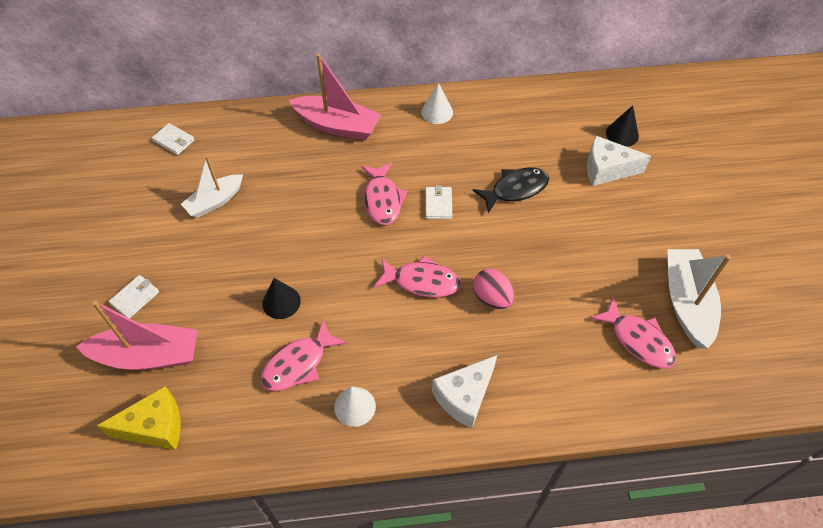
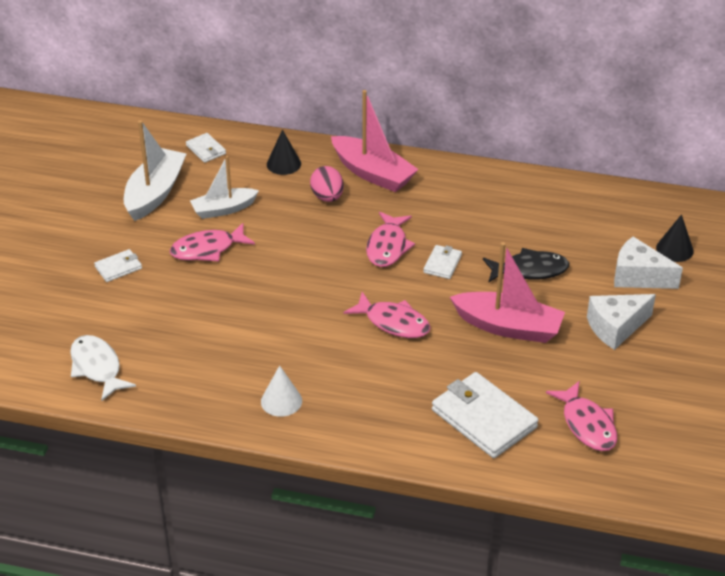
camera: 20 degrees right, 15 degrees down
(148, 355) = (112, 314): pink boat -> pink boat (508, 327)
(155, 427) = (97, 367): yellow cheese -> white fish
(281, 302) = (250, 304): black cone -> black cone (283, 164)
(298, 364) = (244, 355): pink fish -> pink fish (207, 249)
(437, 112) = (482, 184): white cone -> none
(464, 397) = (388, 421): white cheese -> white cheese (615, 327)
(492, 298) = (456, 353): pink egg -> pink egg (327, 197)
(547, 363) = (484, 418): none -> white wallet
(686, 303) = (657, 408): white boat -> white boat (155, 193)

